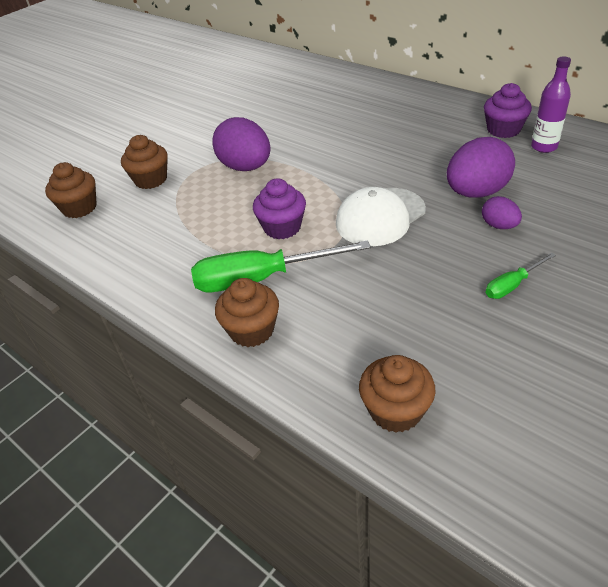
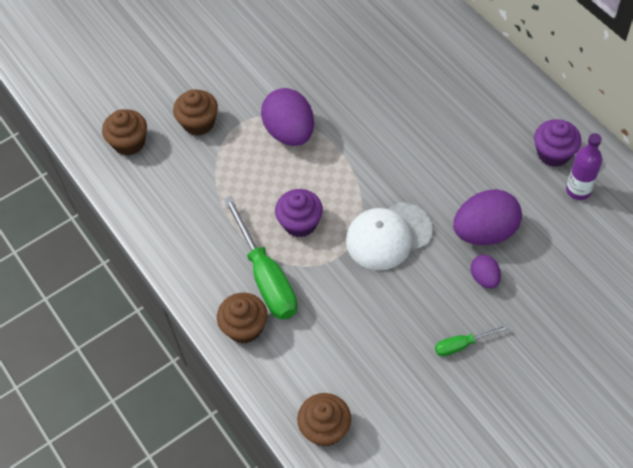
camera: 15 degrees right, 15 degrees up
(261, 279) = (266, 277): green screwdriver -> green screwdriver turned 120 degrees counterclockwise

